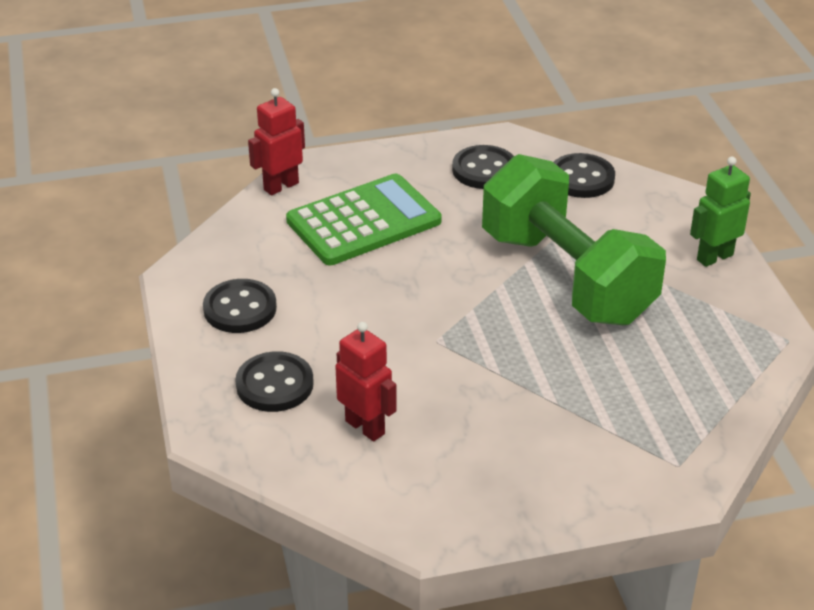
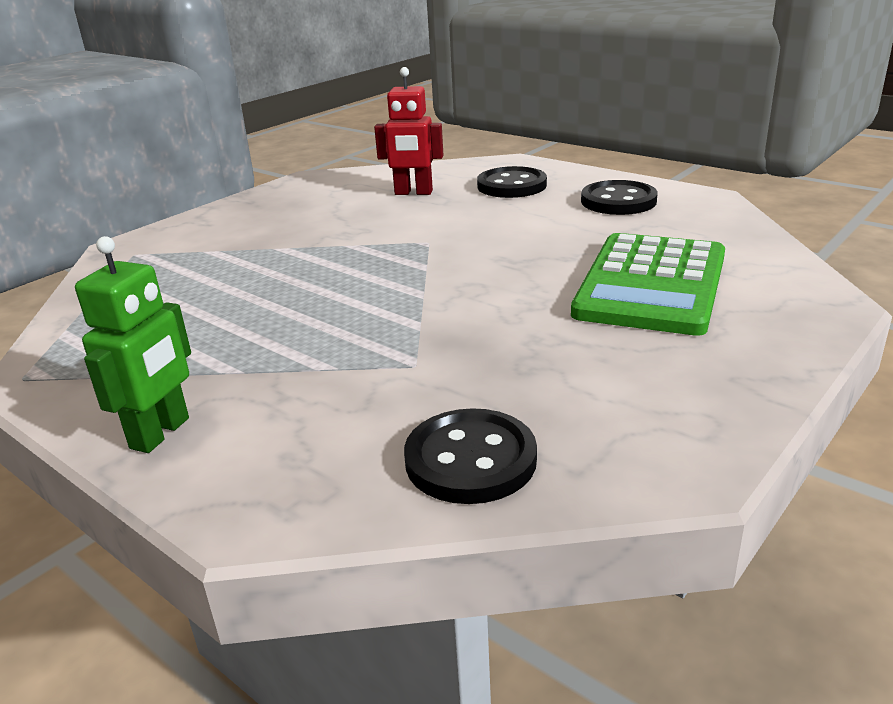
camera: 145 degrees right, 10 degrees down
(281, 186) = (797, 275): red robot -> none
(484, 170) = (627, 400): black button -> none
(566, 277) = (356, 329): green dumbbell -> none

